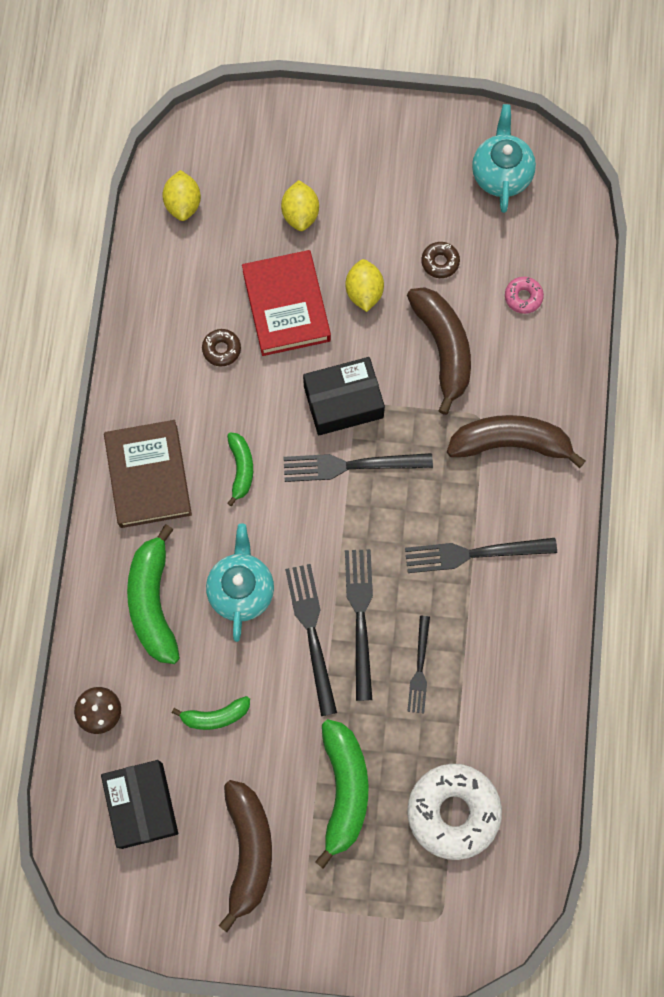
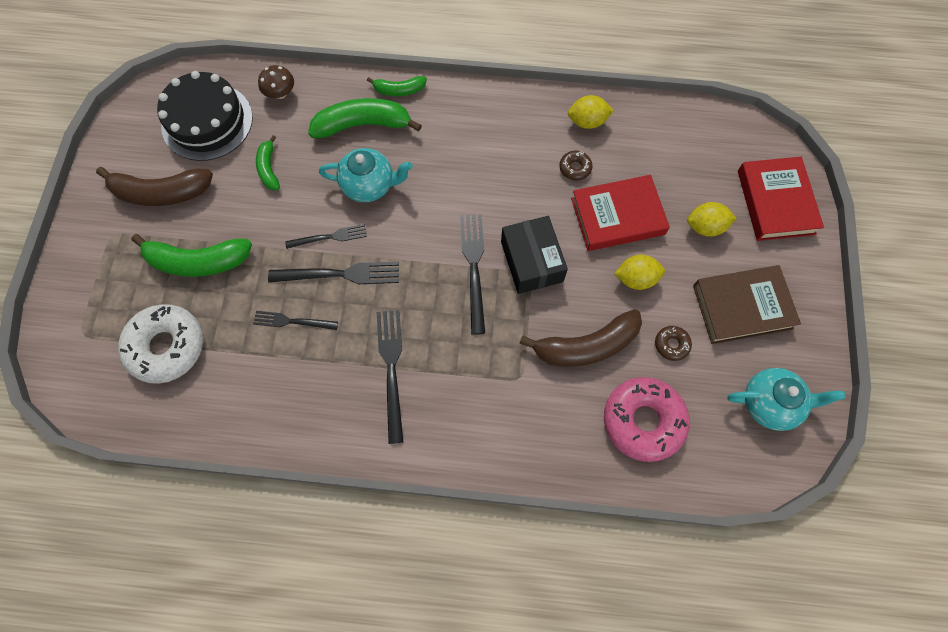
camera: 90 degrees right, 5 degrees down
(142, 805) = (207, 121): black box -> black cake
(148, 476) = (465, 119): brown book -> brown book (742, 307)
(183, 204) = (703, 138): yellow lemon -> yellow lemon (587, 121)
(241, 469) = (471, 183): green banana -> green banana (399, 90)
(269, 137) = (776, 202): none -> red book
(312, 633) = (330, 237): black fork -> black fork, size x0.63
(510, 443) = (495, 405): brown banana -> none
(523, 297) = (643, 421): pink donut -> pink donut, size x2.23

